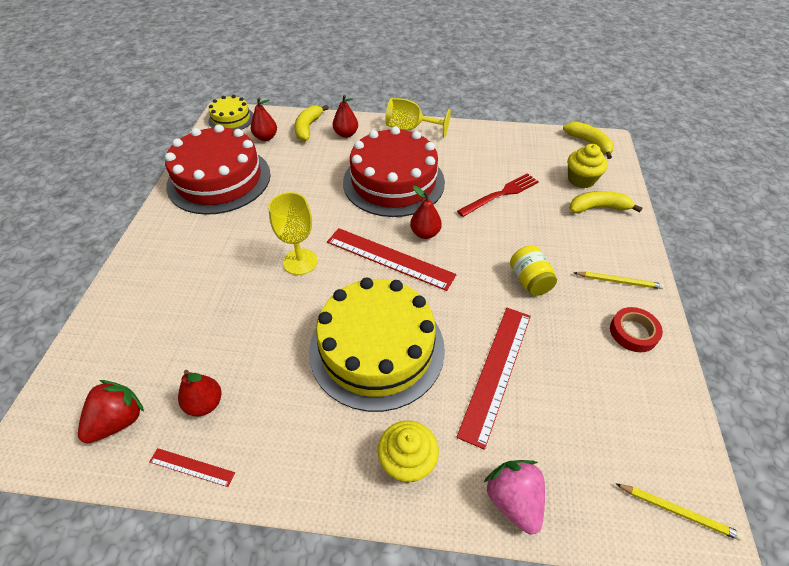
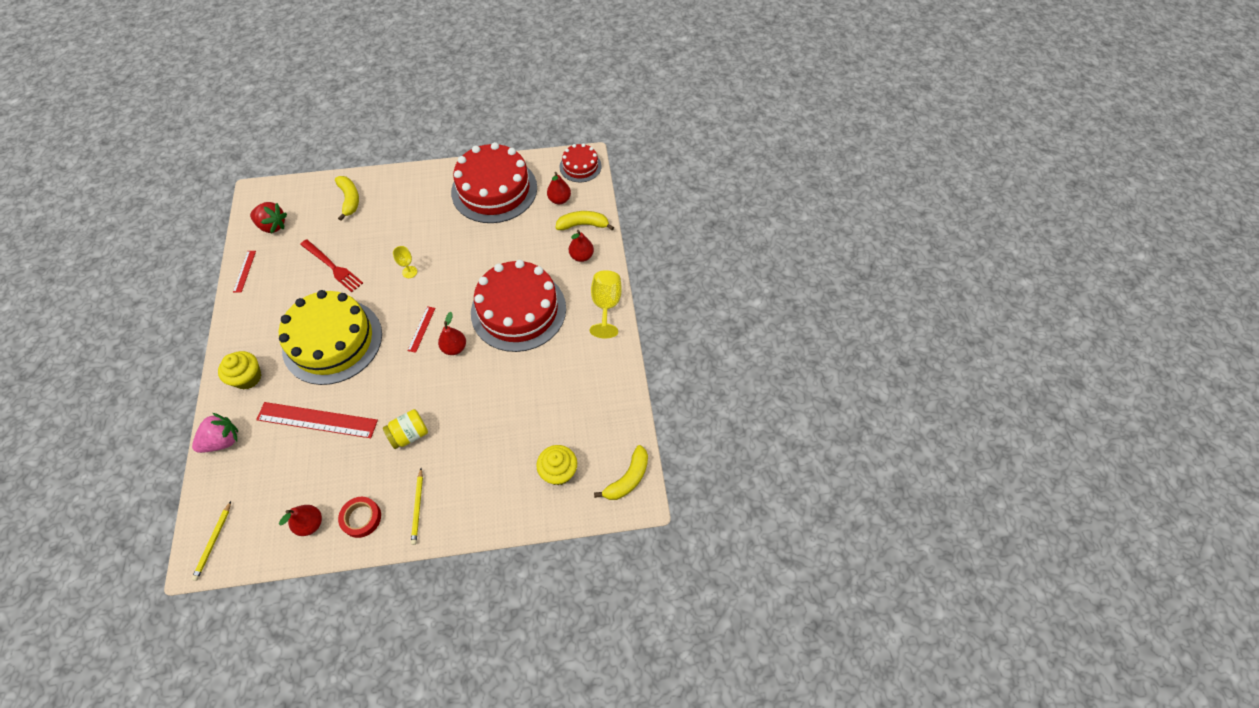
camera: 75 degrees right, 10 degrees up
(205, 403) = (285, 261): red pear -> red pear (310, 524)
(231, 119) = (580, 166): yellow cake -> red cake
(300, 262) = (409, 272): yellow goblet -> yellow goblet, size x0.55
(389, 258) = (421, 329): red ruler -> red ruler, size x0.48
(501, 194) = (519, 400): red fork -> red fork (332, 267)
(598, 208) = (516, 489): yellow banana -> yellow banana (350, 199)

